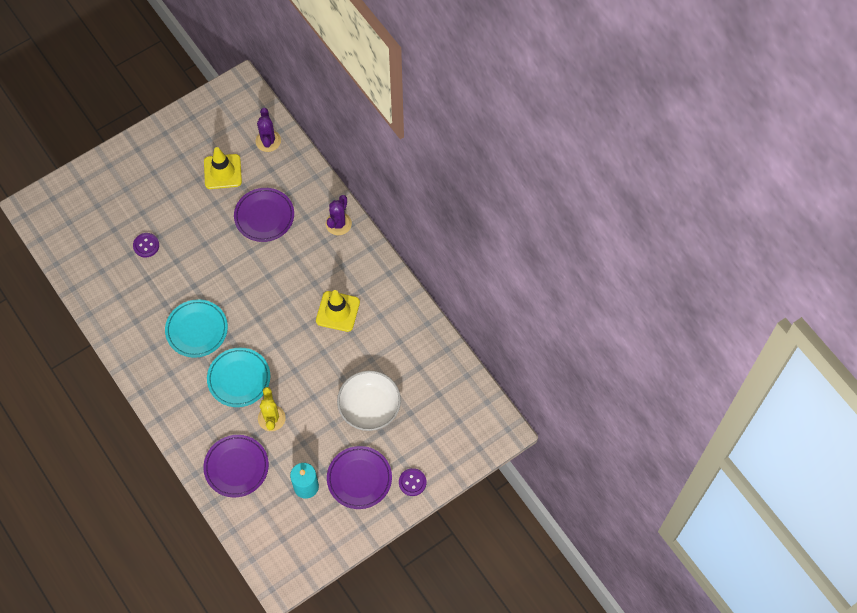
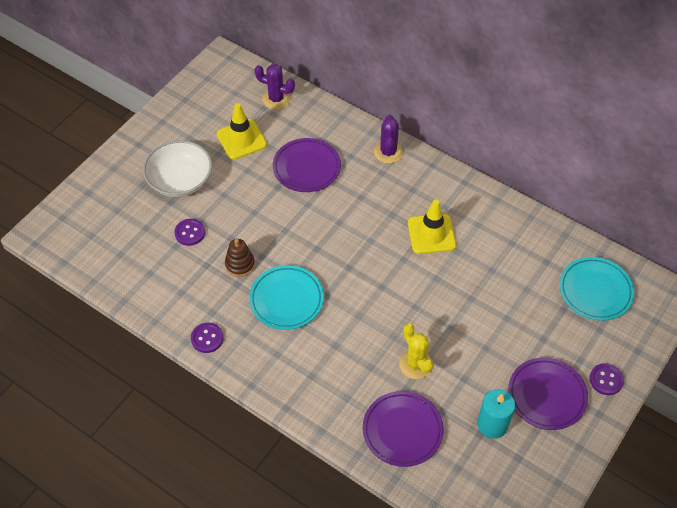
camera: 20 degrees left, 10 degrees down
(123, 342) = (207, 338): none -> purple button
(174, 287) = (240, 264): none -> brown stacking toy
(239, 379) = (358, 335): turquoise plate -> turquoise plate (595, 291)
(268, 141) = (276, 99): purple cactus -> purple cactus turned 45 degrees counterclockwise
(369, 407) = (516, 317): white bowl -> white bowl (180, 180)

